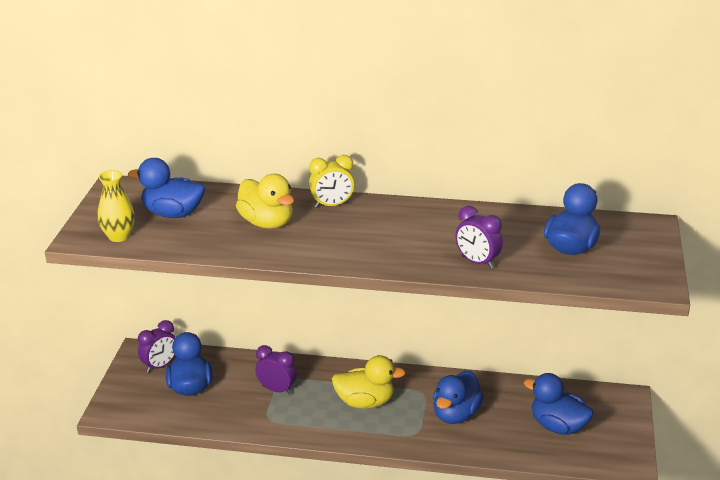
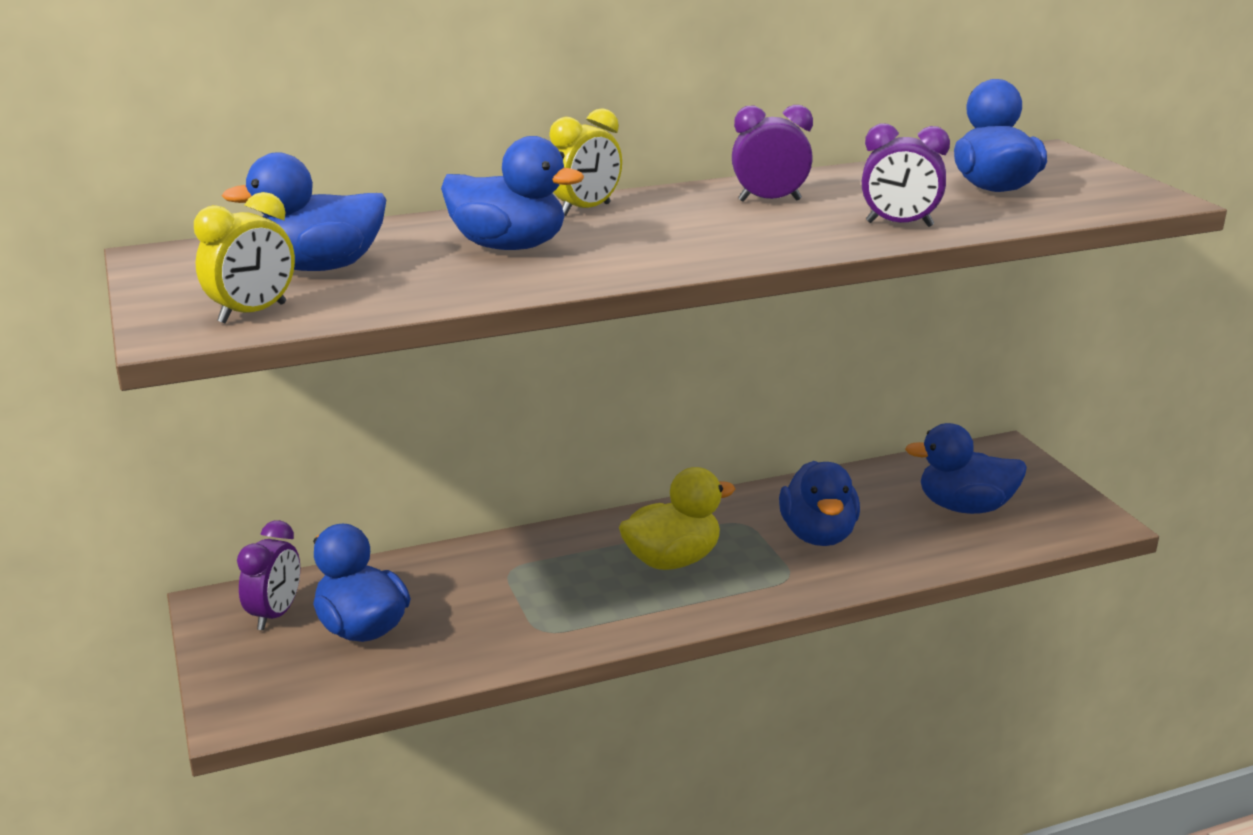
camera: 30 degrees left, 5 degrees down
(119, 236) = (253, 313): yellow vase -> yellow clock
(267, 223) = (508, 246): yellow duck -> blue duck
(277, 390) = (516, 586): purple clock -> purple clock (769, 200)

